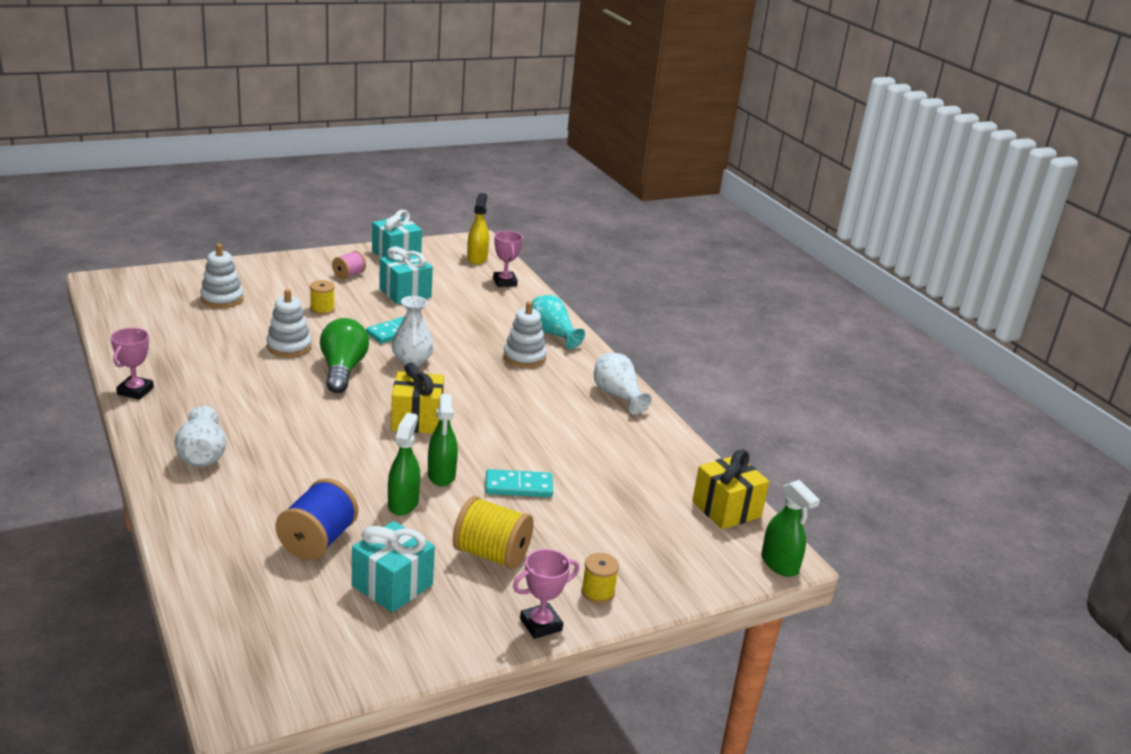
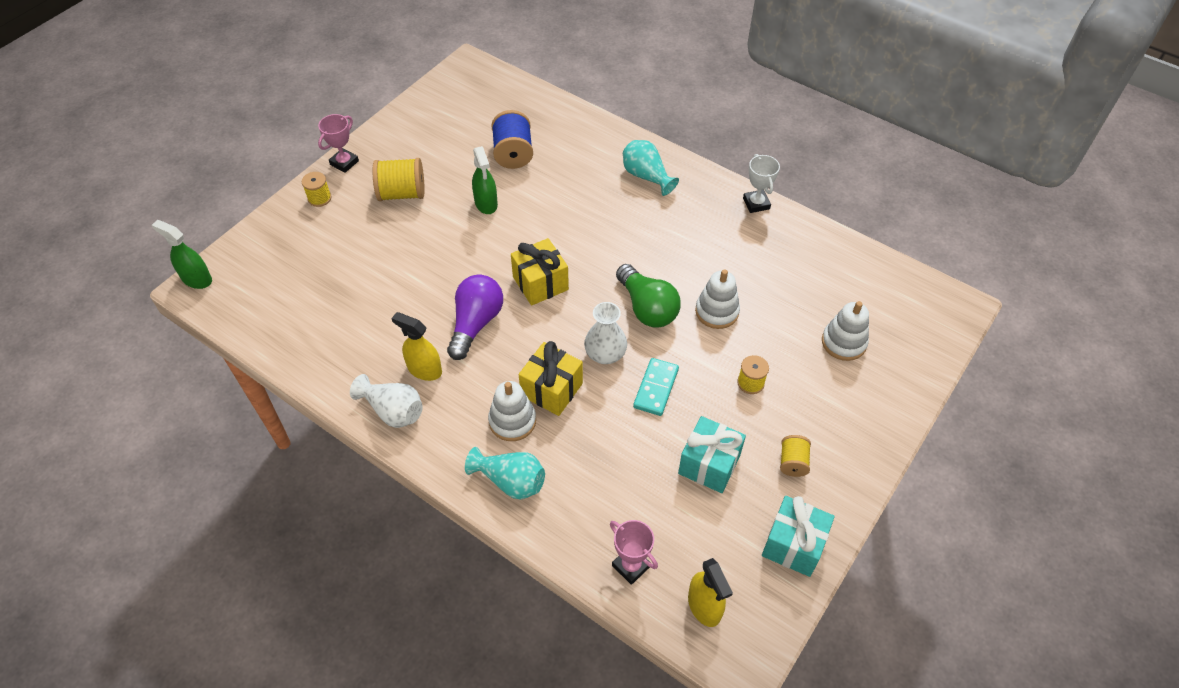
camera: 155 degrees right, 25 degrees up
(135, 391) = (756, 203): pink trophy -> white trophy
(202, 455) = (646, 176): white vase -> turquoise vase
(349, 275) = (792, 462): pink spool -> yellow spool
(392, 585) = (446, 147): turquoise gift -> none
(441, 475) = (479, 239): green spray bottle -> none
(504, 418) = (475, 323): none -> purple light bulb
(518, 486) = (418, 256): turquoise domino -> none
(574, 408) = (424, 369): none -> yellow spray bottle
(726, 509) = (249, 314): yellow gift -> yellow gift (552, 389)

